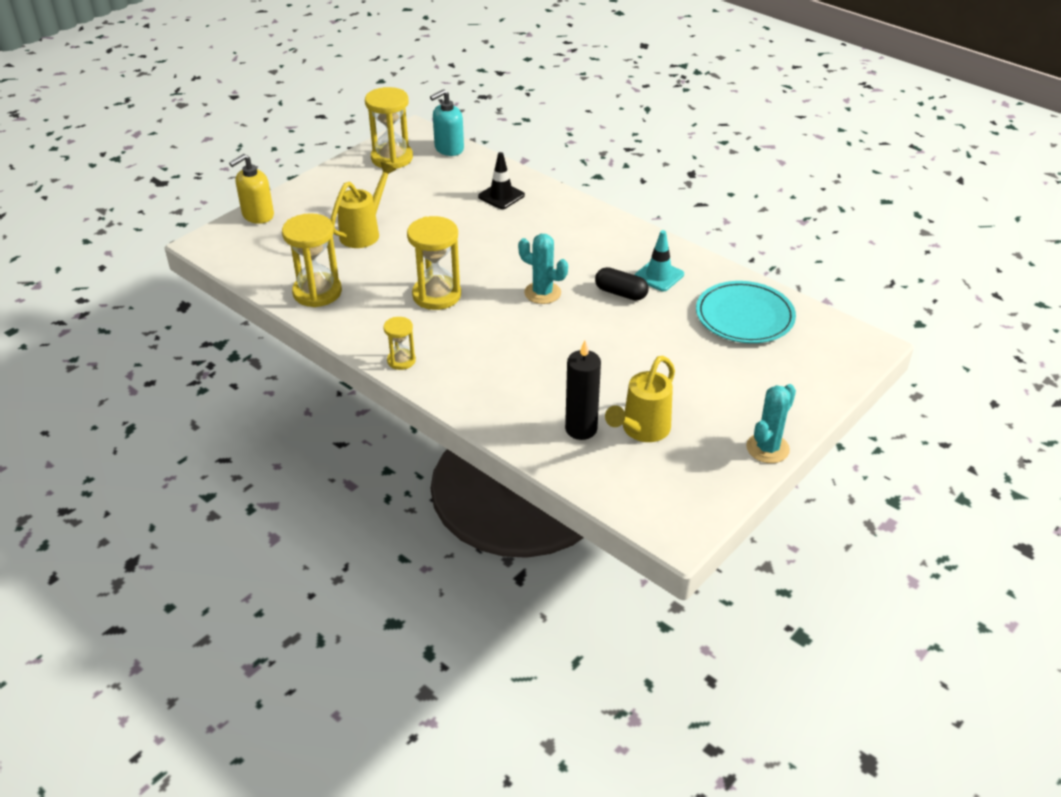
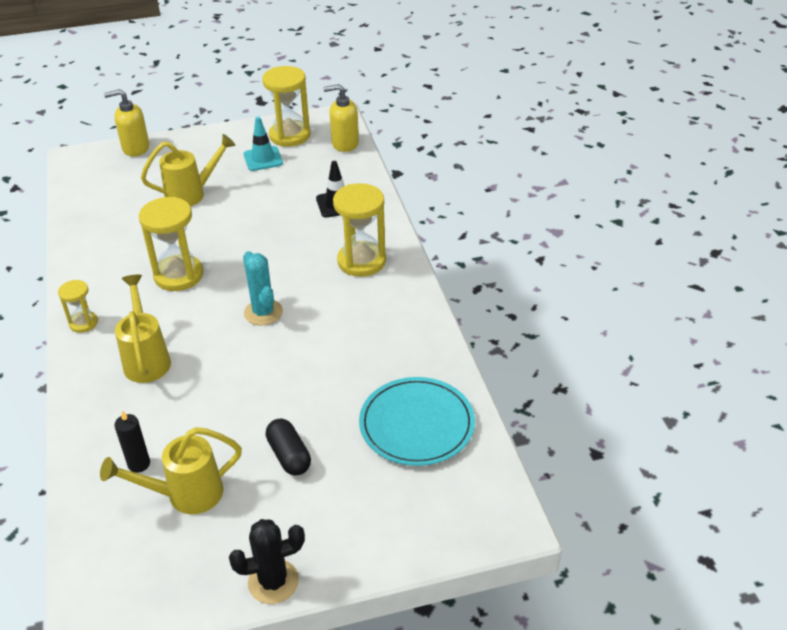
camera: 35 degrees right, 0 degrees up
(317, 292) = (97, 232): yellow hourglass -> yellow hourglass (361, 261)
(449, 149) = (345, 143): turquoise soap dispenser -> yellow soap dispenser
(491, 361) = (146, 358): none -> yellow watering can
(581, 429) = (139, 464): black candle -> black candle, size x0.64
(621, 293) = (329, 344): black capsule -> black capsule (289, 456)
(659, 276) = (384, 342): turquoise traffic cone -> turquoise traffic cone (263, 159)
(767, 448) = (273, 582): turquoise cactus -> black cactus

